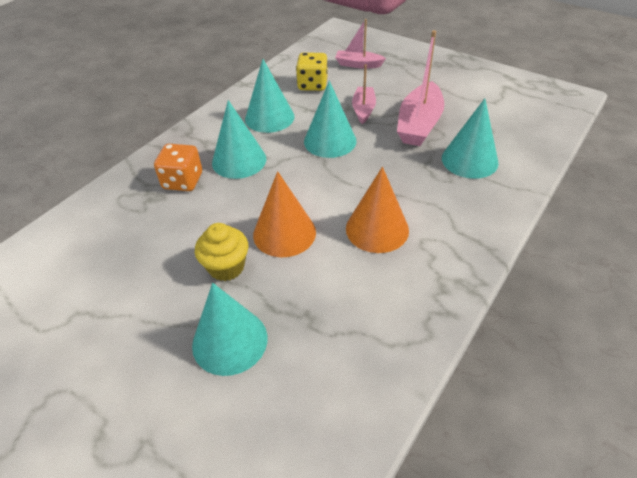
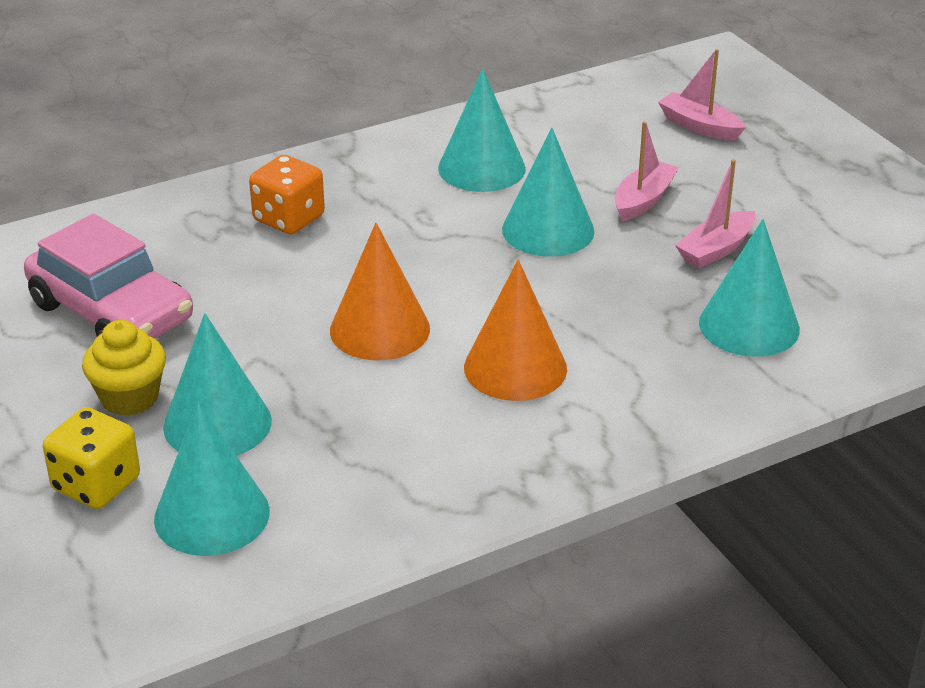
camera: 25 degrees right, 10 degrees down
(107, 284) = (112, 312): none -> pink car
(226, 267) = (272, 343): yellow cupcake -> yellow cupcake (129, 398)
(239, 160) = (388, 216): turquoise cone -> turquoise cone (212, 515)
(312, 85) = (592, 137): yellow dice -> yellow dice (96, 484)
(419, 124) = (716, 249): pink boat -> pink boat, size x0.59

